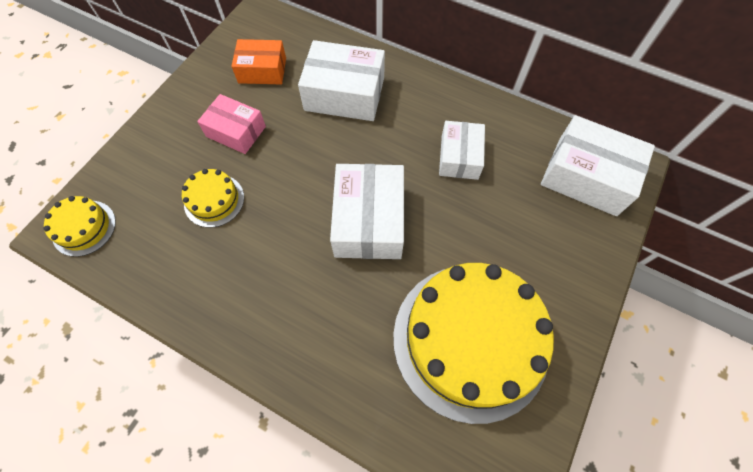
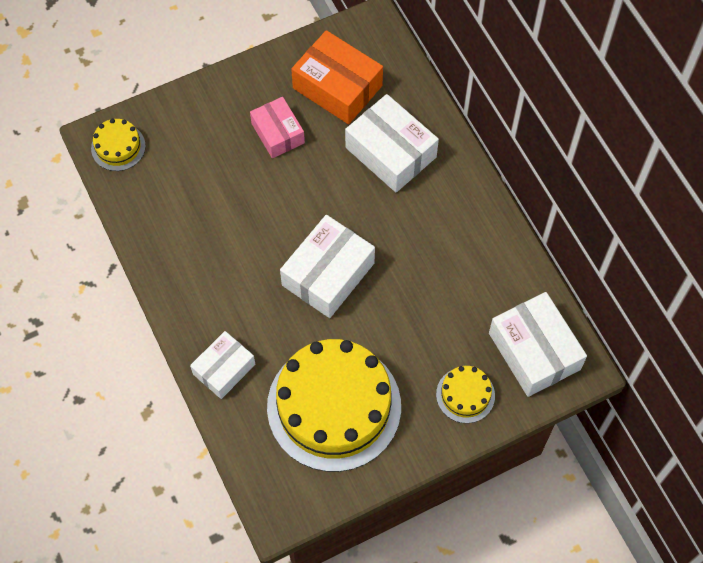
camera: 35 degrees right, 0 degrees up
(214, 200) = (223, 183): yellow cake -> yellow cake (465, 395)
(262, 70) = (337, 87): orange box -> orange box, size x1.56
(459, 157) = (442, 268): white box -> white box (224, 369)

